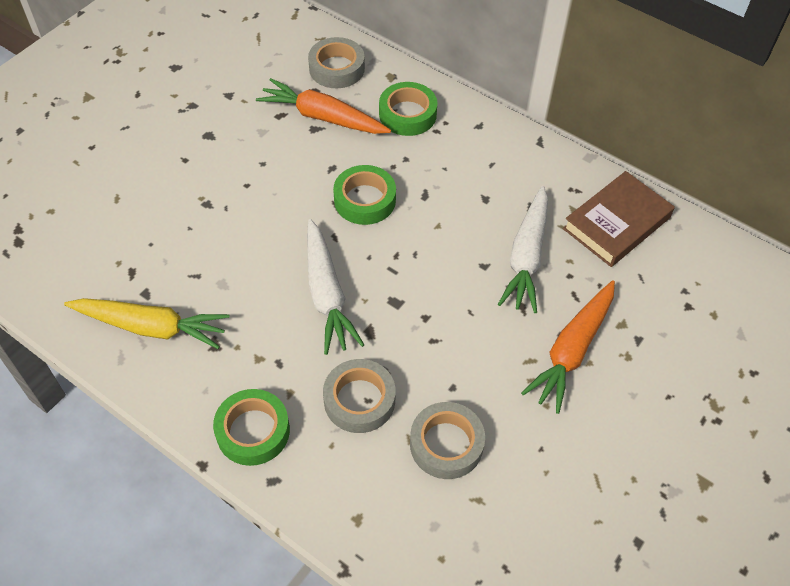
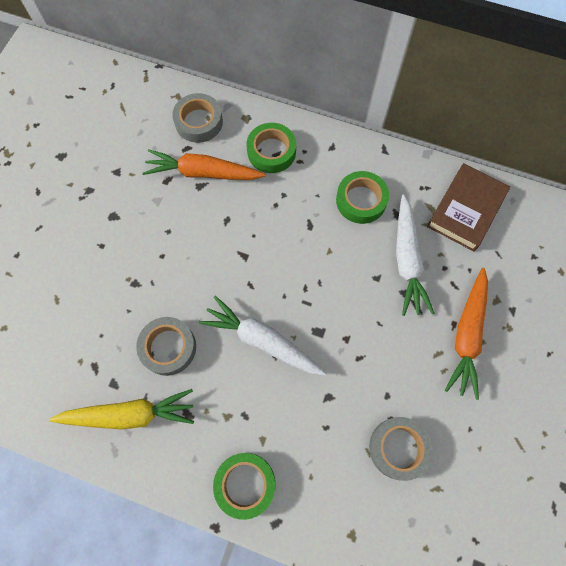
camera: 15 degrees left, 15 degrees up
(327, 294) = (262, 341): white carrot -> white carrot turned 150 degrees clockwise
(359, 400) = (319, 430): grey tape -> grey tape (168, 347)
(365, 200) = (263, 243): green tape -> green tape (361, 200)

